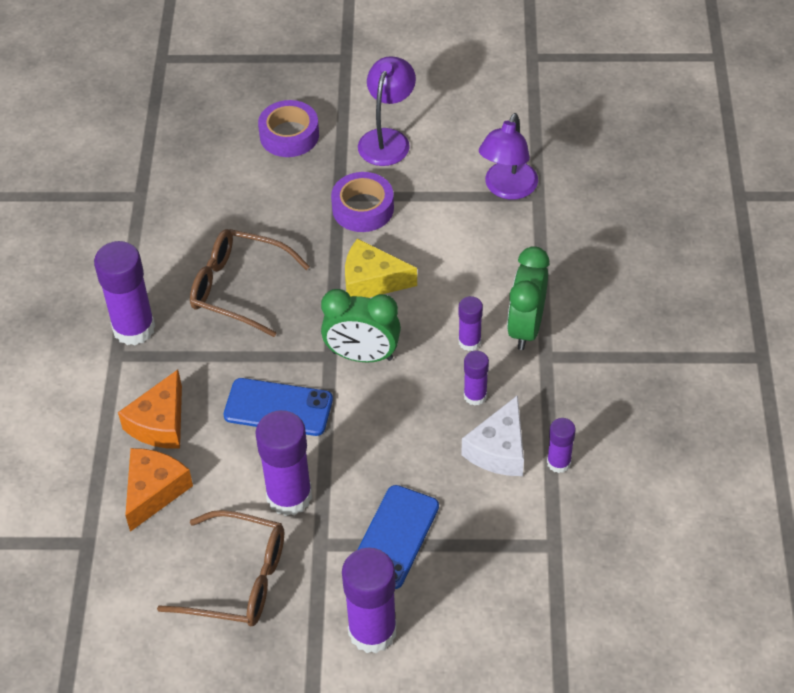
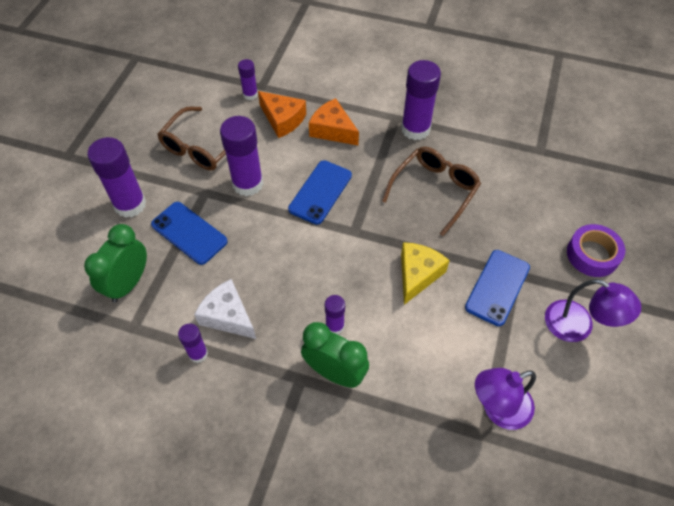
camera: 105 degrees right, 5 degrees up
(362, 355) = (347, 251): green clock -> green clock (128, 283)
(363, 208) = (497, 287): purple tape -> blue phone
(475, 396) = (282, 314): purple glue stick -> purple glue stick (250, 94)
(507, 189) = (498, 409): purple lamp -> purple lamp turned 60 degrees counterclockwise

